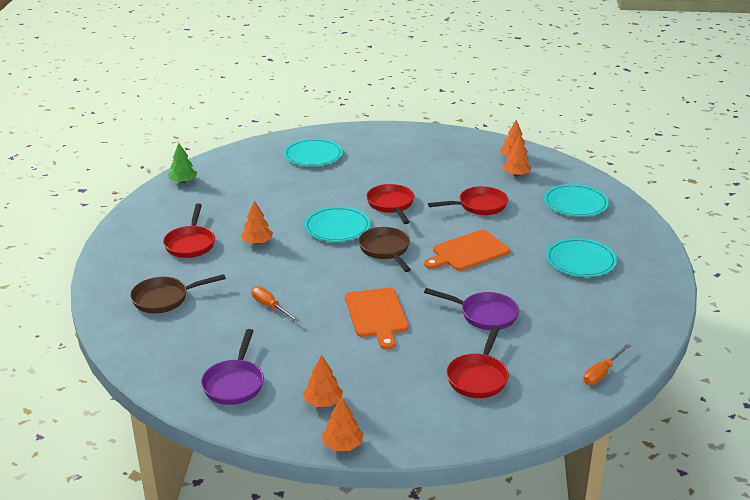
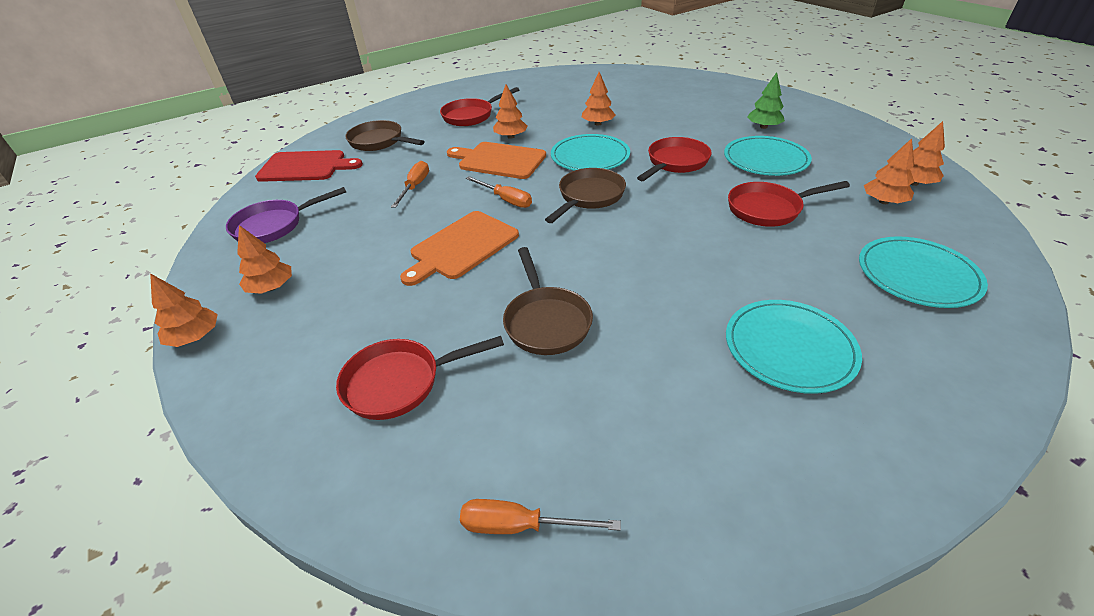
camera: 55 degrees right, 10 degrees up
(151, 346) = (305, 166): none -> red cutting board
(183, 181) = (555, 76): green tree -> green tree (763, 127)
(296, 203) = (598, 124): none -> orange tree
(313, 155) = (687, 96): turquoise plate -> turquoise plate (765, 159)
(344, 279) = (505, 200): none -> orange screwdriver
(468, 252) = (663, 246): orange cutting board -> orange cutting board (499, 160)
(479, 206) = (768, 209): red pan -> red pan turned 135 degrees clockwise
(484, 315) = (546, 321): purple pan -> brown pan

